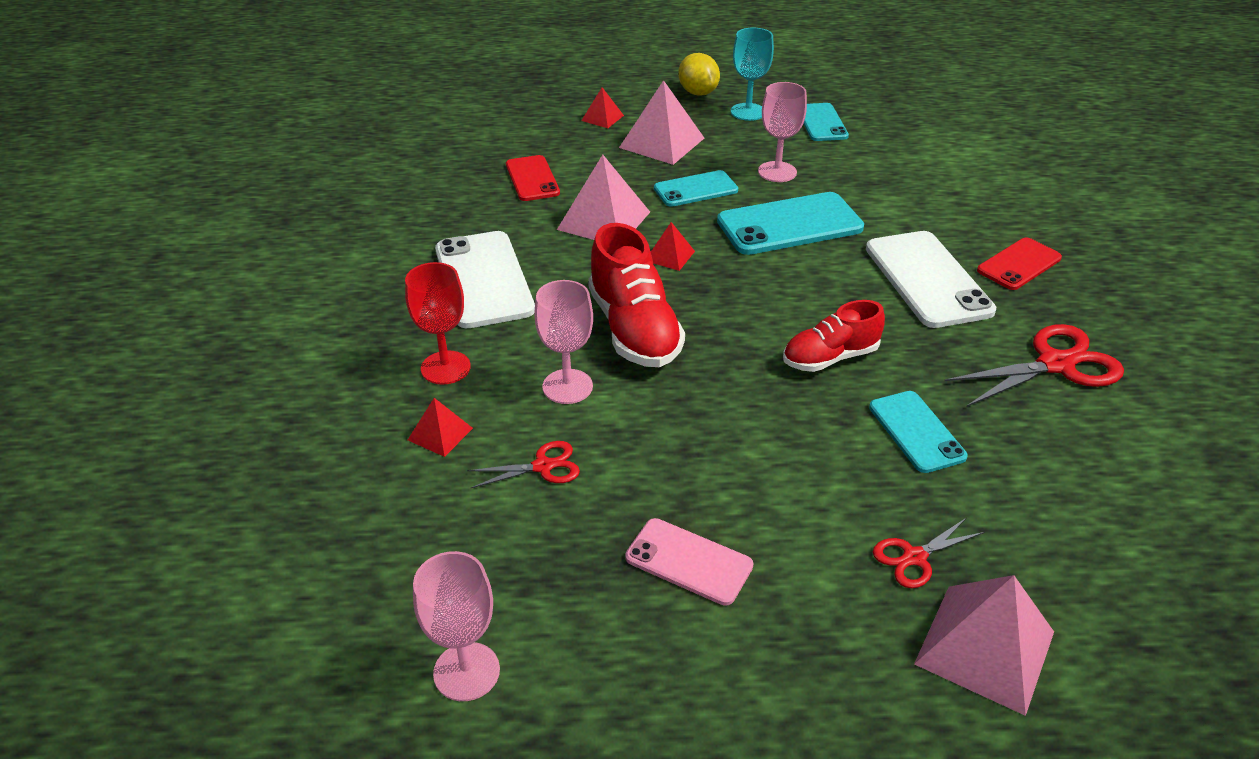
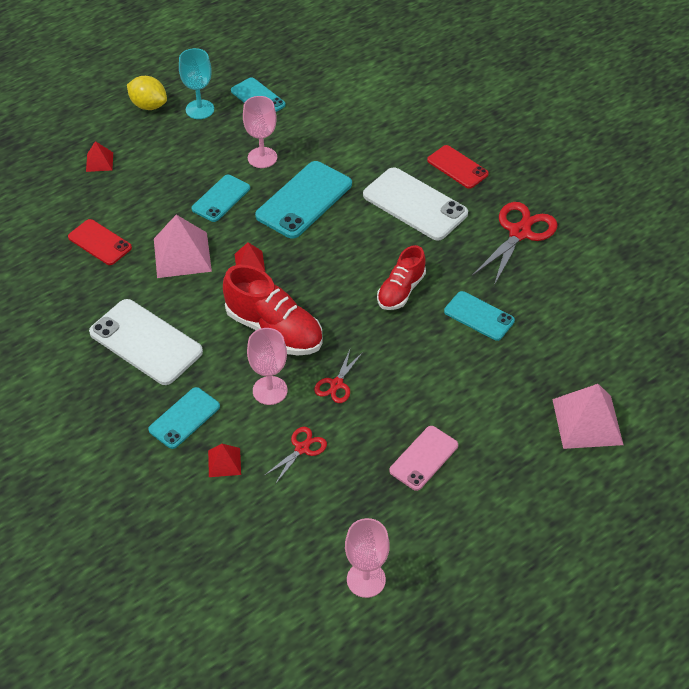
camera: 35 degrees left, 10 degrees up
(445, 368) = (184, 418): red goblet -> turquoise phone
(662, 142) = (163, 166): pink pyramid -> none
(688, 561) = (424, 458): pink phone -> pink phone turned 45 degrees counterclockwise
(914, 557) = (527, 392): red scissors -> red scissors (336, 384)
(1019, 264) = (457, 167): red phone -> red phone turned 60 degrees counterclockwise

